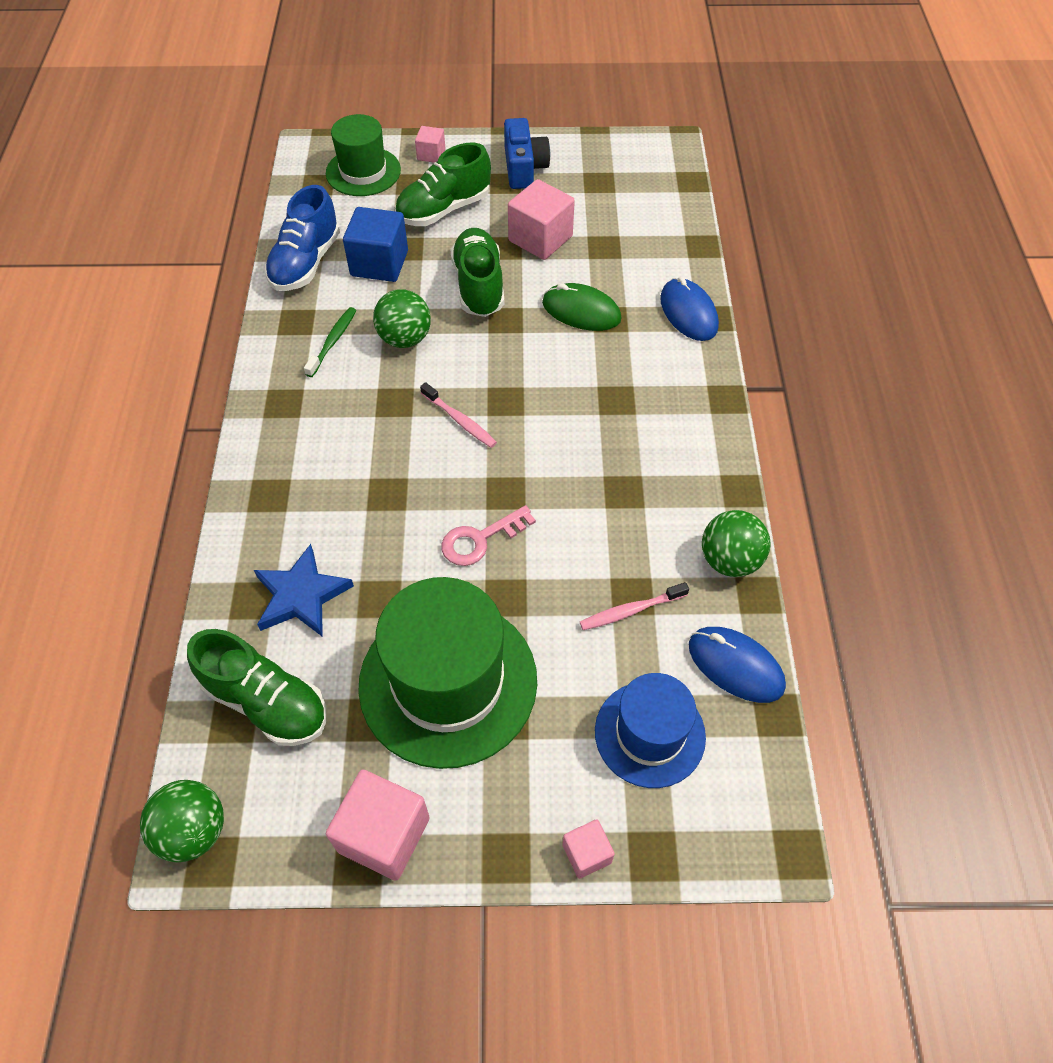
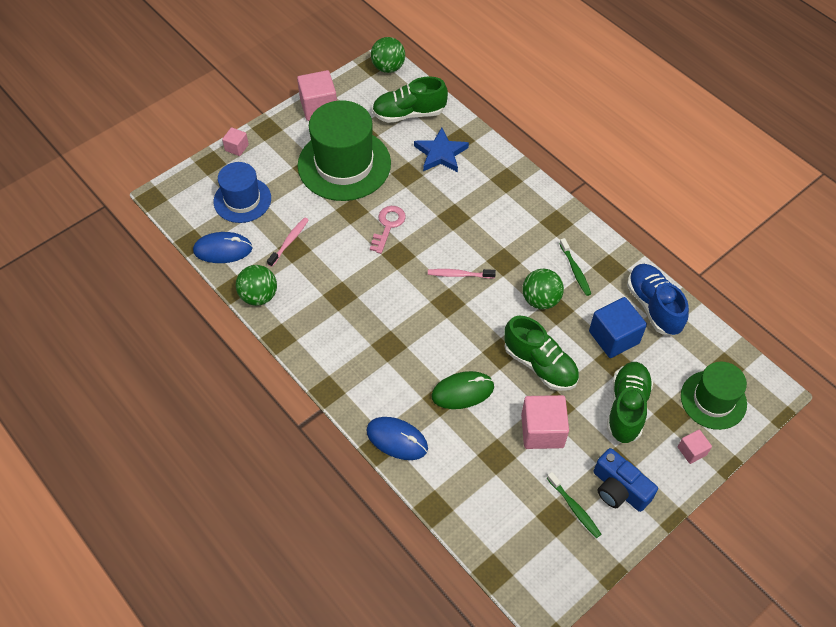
camera: 140 degrees right, 0 degrees up
(576, 178) = (574, 508): none -> green toothbrush

